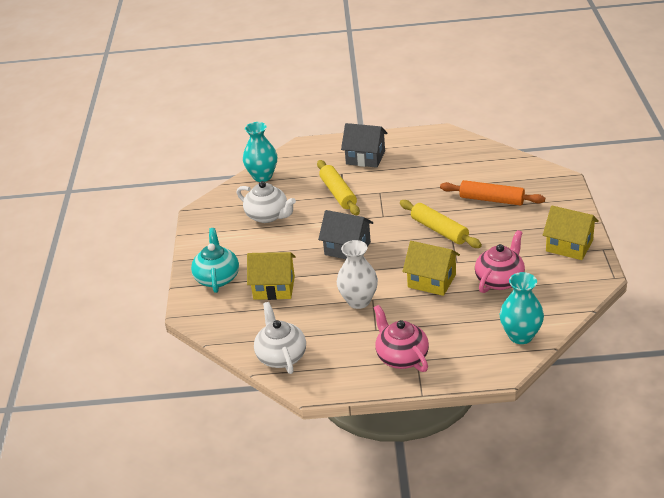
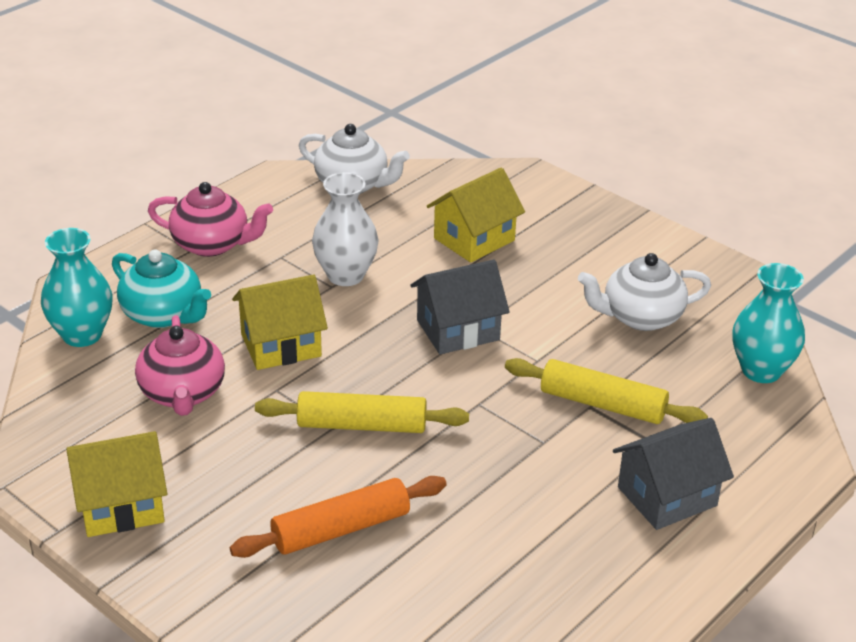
camera: 130 degrees right, 0 degrees up
(217, 278) = (560, 217): turquoise teapot -> turquoise teapot (163, 315)

